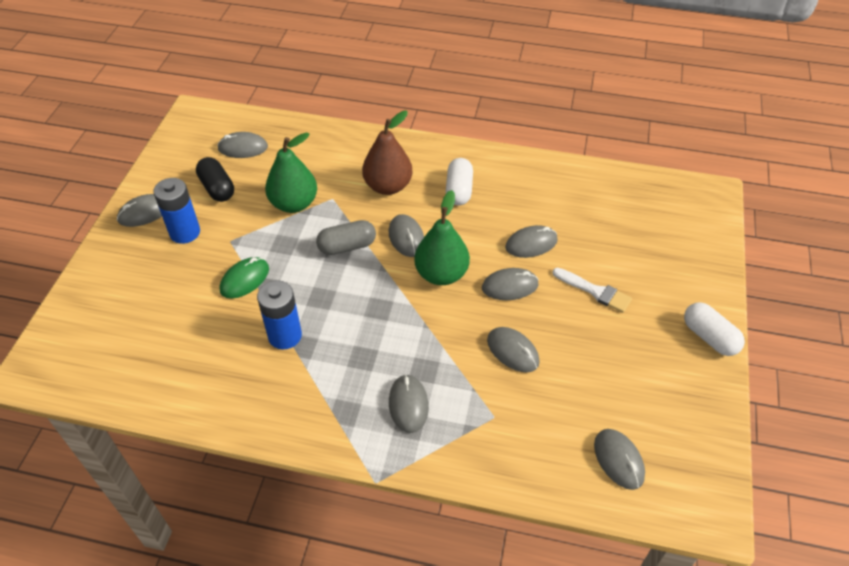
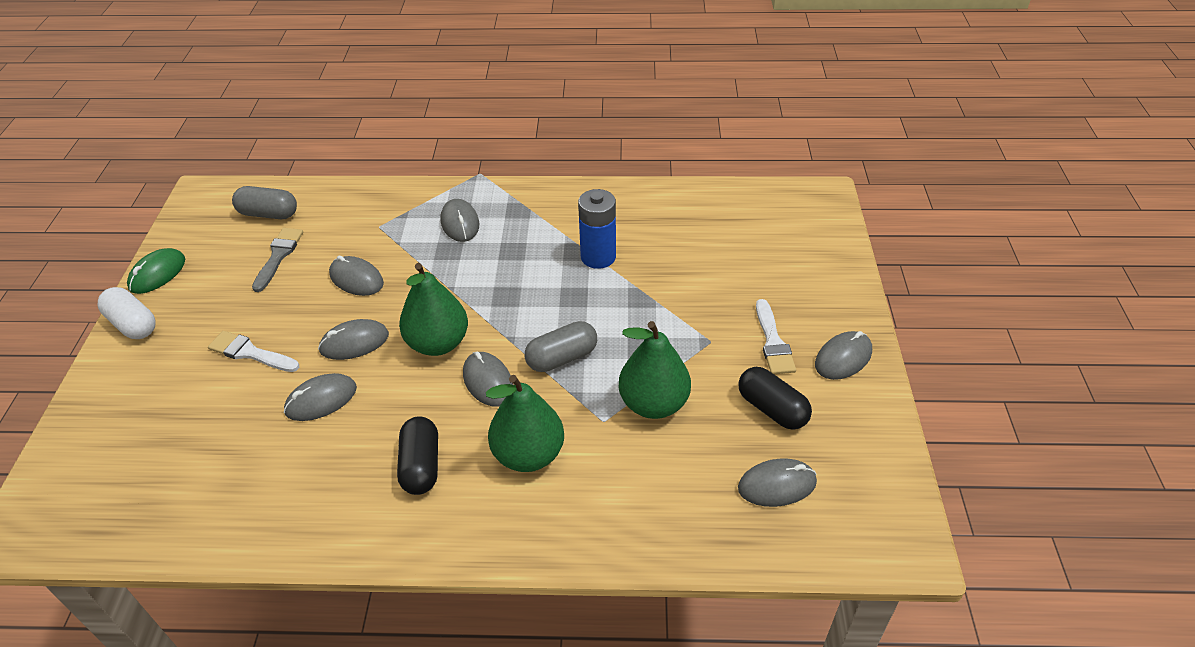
camera: 170 degrees right, 5 degrees down
(185, 232) = (773, 342): blue battery -> white brush
(244, 279) = (668, 301): green mouse -> green mouse (157, 274)
(388, 186) = (528, 454): brown pear -> green pear
(459, 190) = (421, 466): white capsule -> black capsule
(594, 394) = (278, 256): none -> grey brush
(618, 460) = (268, 214): grey mouse -> grey capsule

